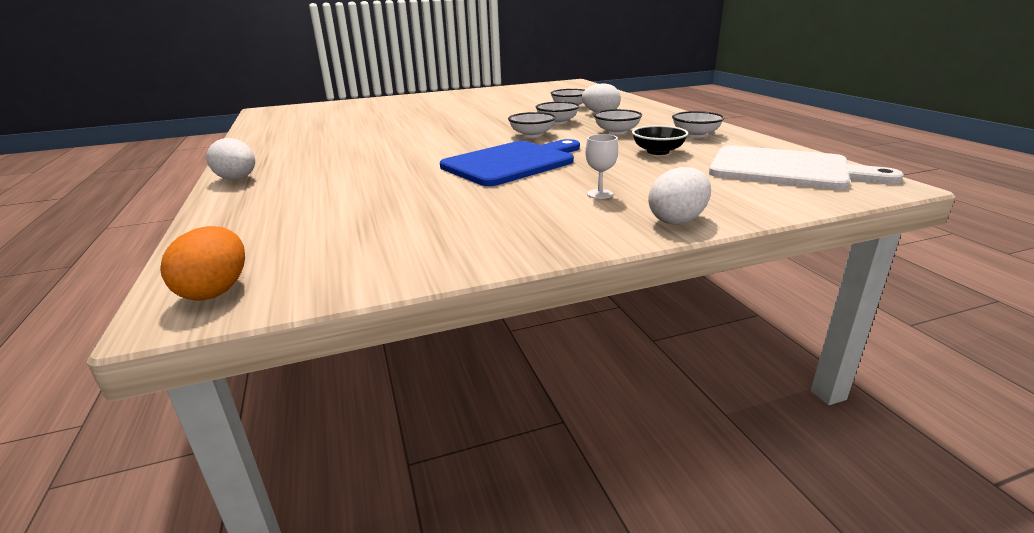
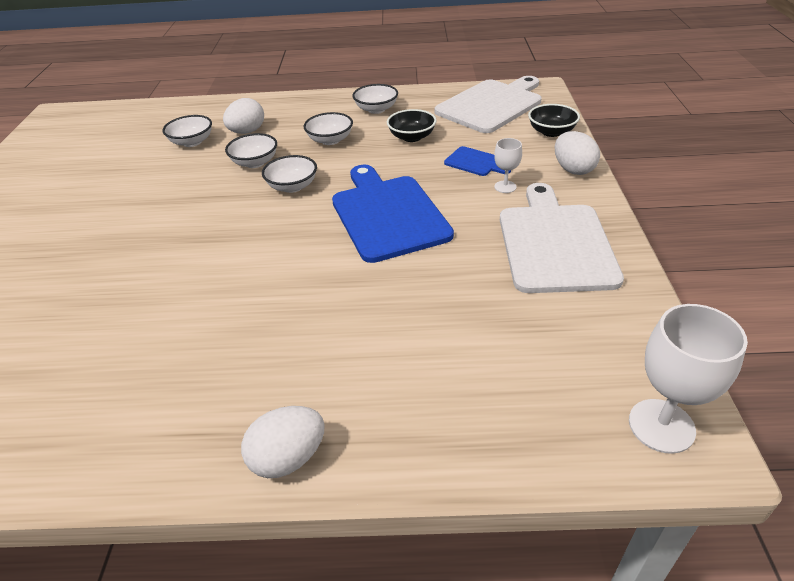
camera: 70 degrees left, 15 degrees up
(216, 291) = (661, 426): orange egg -> white goblet
(504, 224) = (554, 243): none -> white cutting board
(637, 178) = (475, 162): none -> blue cutting board
(763, 202) = (551, 132): none -> black bowl

